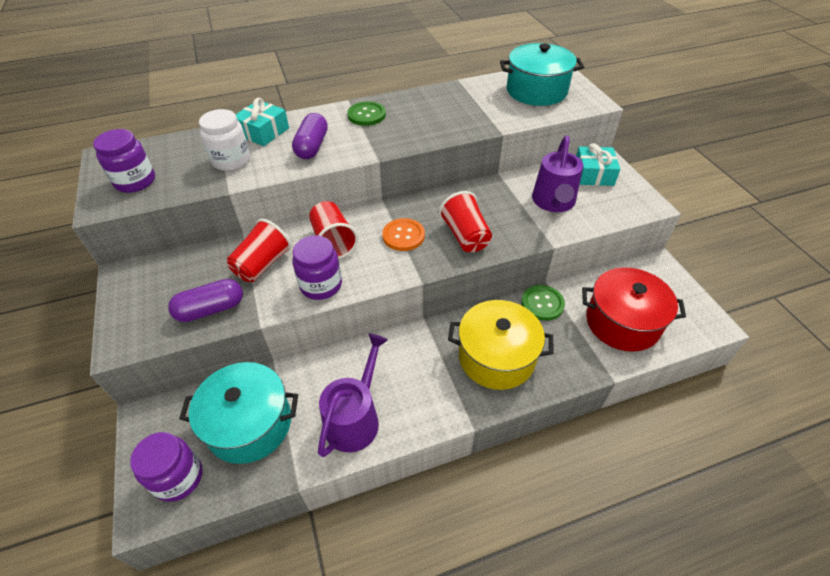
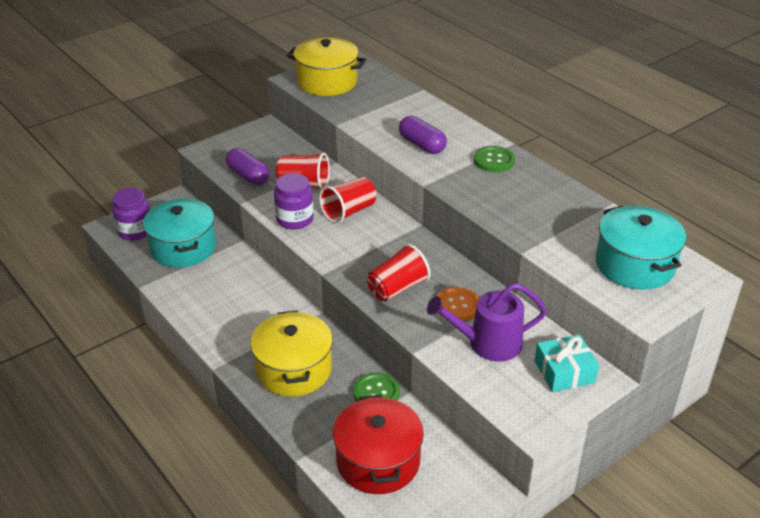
camera: 70 degrees right, 10 degrees down
(135, 181) = (327, 82): purple jar -> yellow pot
(231, 160) = (377, 112): white jar -> none
(263, 132) = (427, 114): turquoise gift -> none
(312, 146) = (422, 145): purple capsule -> purple capsule turned 60 degrees clockwise
(355, 418) = (203, 298): purple watering can -> none
(403, 236) = (377, 249): orange button -> orange button (457, 305)

